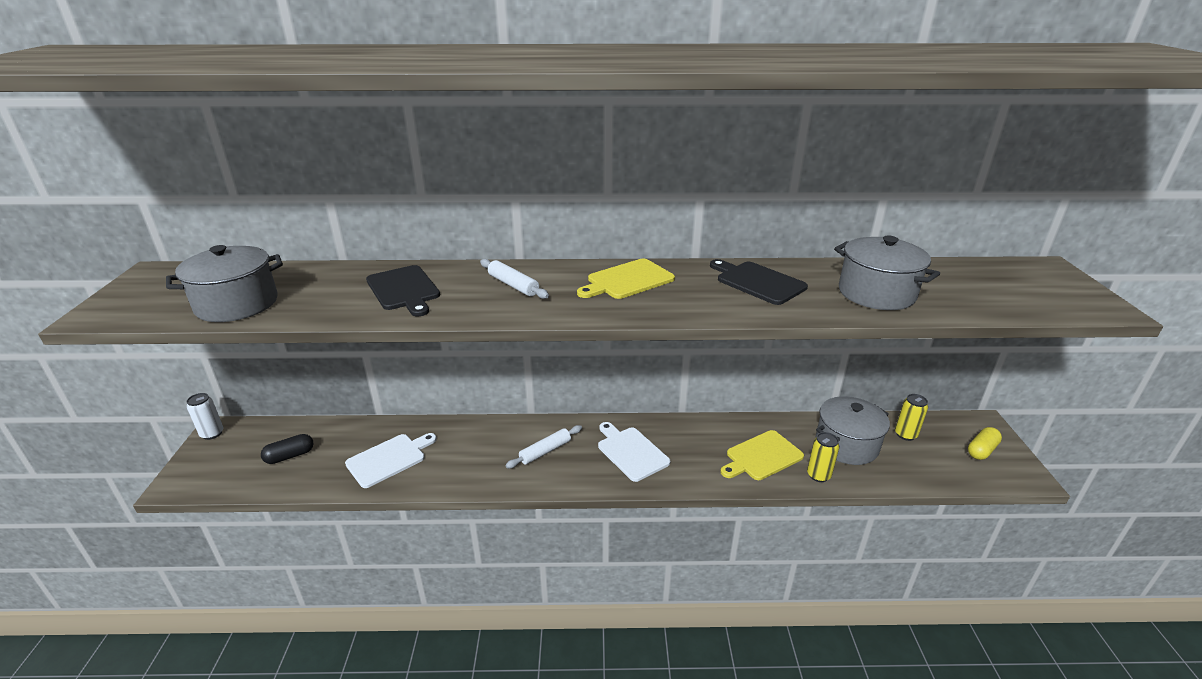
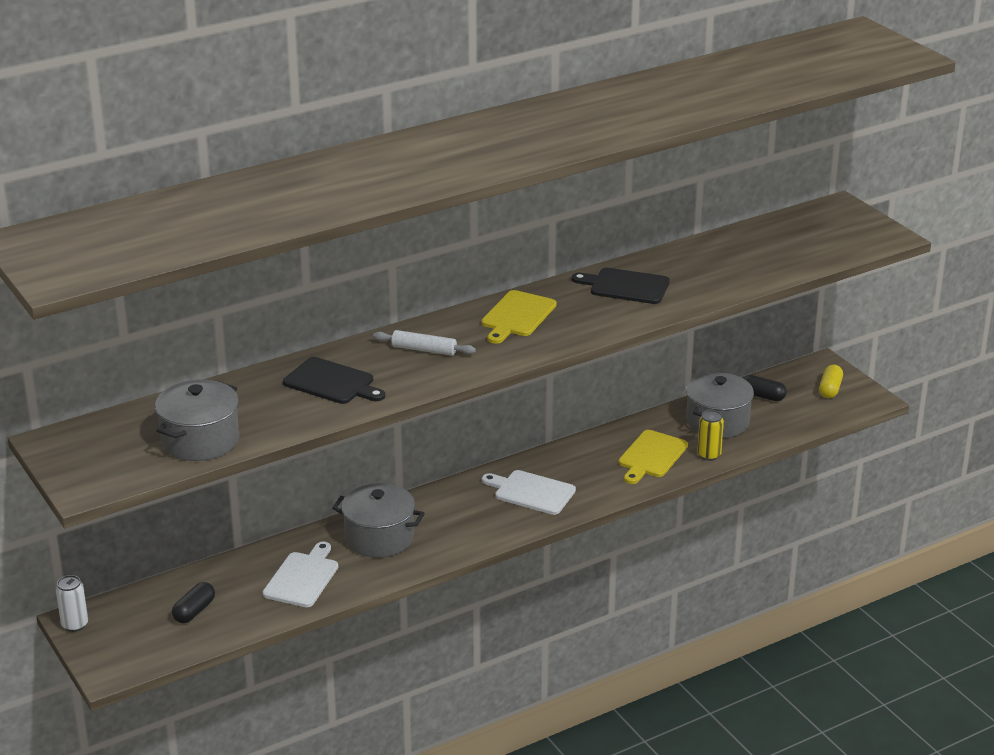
camera: 30 degrees left, 0 degrees up
(545, 451) = (450, 519): white rolling pin -> none
(876, 293) = (724, 270): grey pot -> grey pot (379, 538)
(905, 434) = (762, 396): yellow can -> black capsule

